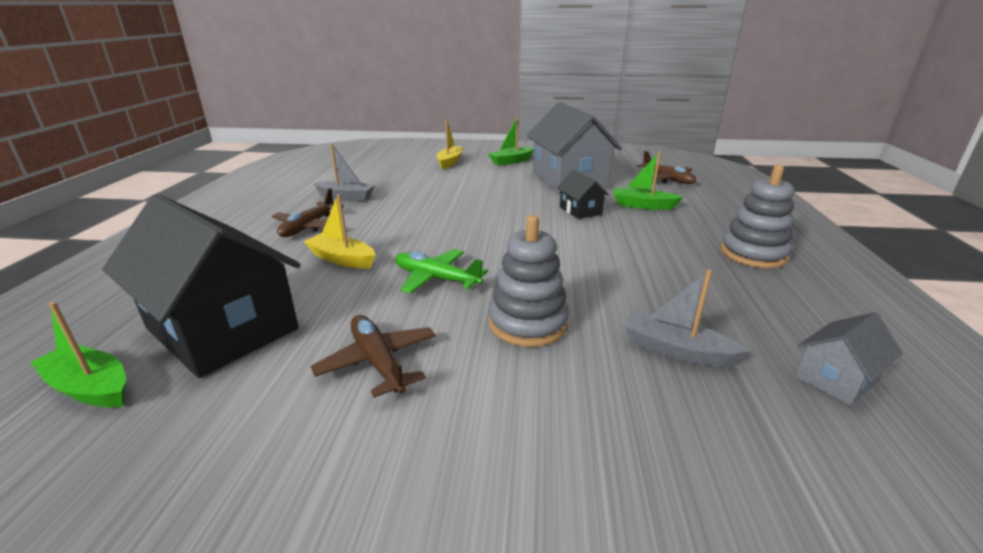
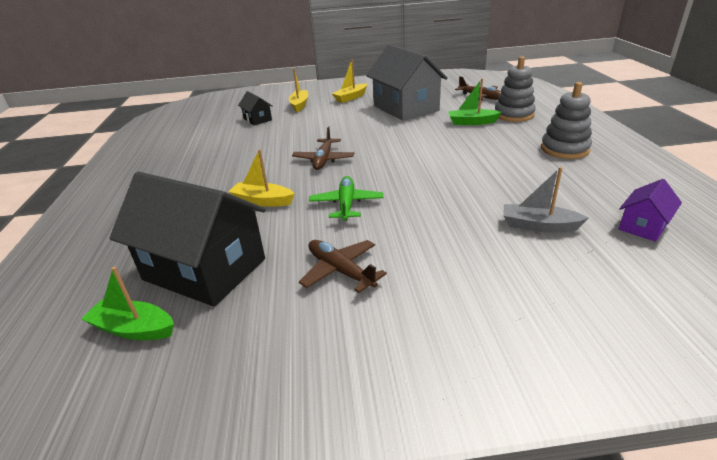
camera: 10 degrees left, 5 degrees up
(308, 227) = (216, 179): brown plane -> brown plane (323, 160)
(346, 197) = (230, 149): grey boat -> none
(436, 279) = (346, 204): green plane -> green plane turned 75 degrees clockwise
(511, 161) = (351, 97): green boat -> yellow boat
(528, 323) = (432, 225): grey stacking toy -> grey stacking toy (513, 115)
(580, 210) = (427, 133): black house -> black house (257, 119)
(836, 379) = (643, 226): grey house -> purple house

